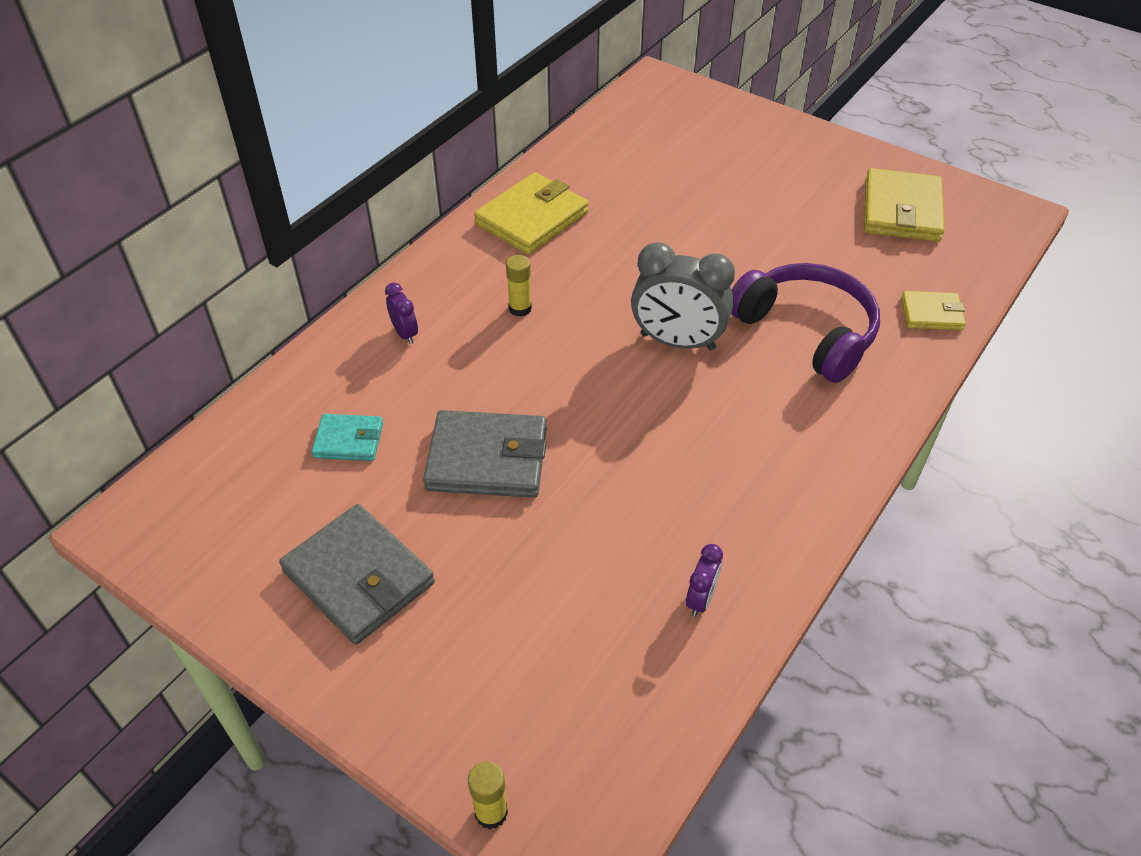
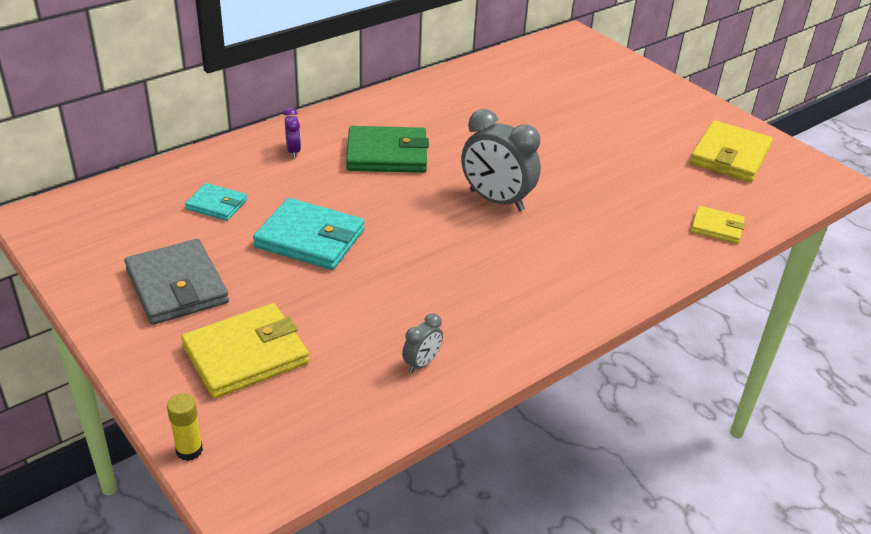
camera: 15 degrees right, 10 degrees down
(487, 458) = (310, 238): grey wallet -> turquoise wallet
(520, 308) = (387, 154): yellow glue stick -> green wallet
(531, 218) = (427, 102): yellow wallet -> yellow wallet (245, 355)
(701, 599) = (422, 363): purple clock -> grey clock
(807, 331) = (605, 216): purple headphones -> none

